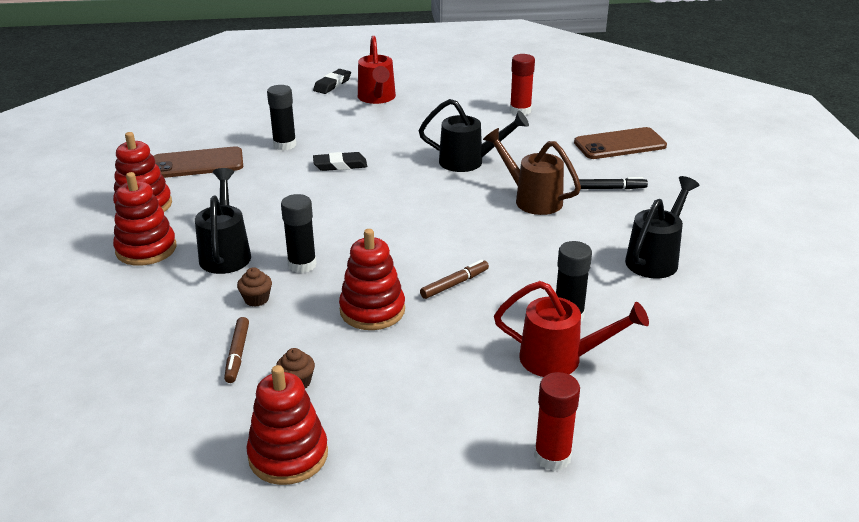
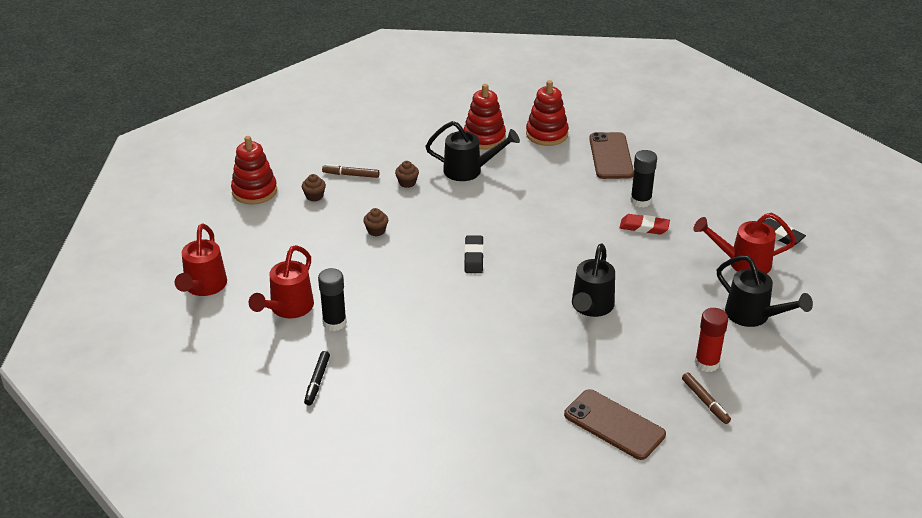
camera: 100 degrees right, 5 degrees up
(302, 264) = (443, 203): black glue stick -> none
(331, 141) = (644, 227): none -> red eraser
(340, 165) = (596, 229): black eraser -> black eraser (473, 257)
(372, 310) = (376, 231): red stacking toy -> brown cupcake
(455, 284) = (394, 272): brown marker -> brown marker (705, 402)
(531, 199) = (511, 336): brown watering can -> none
(552, 456) = (203, 287): red glue stick -> red watering can
(611, 188) = (519, 394): black marker -> black marker (317, 381)
(620, 144) = (614, 425): brown phone -> brown phone turned 45 degrees counterclockwise
(656, 258) = (393, 392): black watering can -> black watering can (754, 316)

